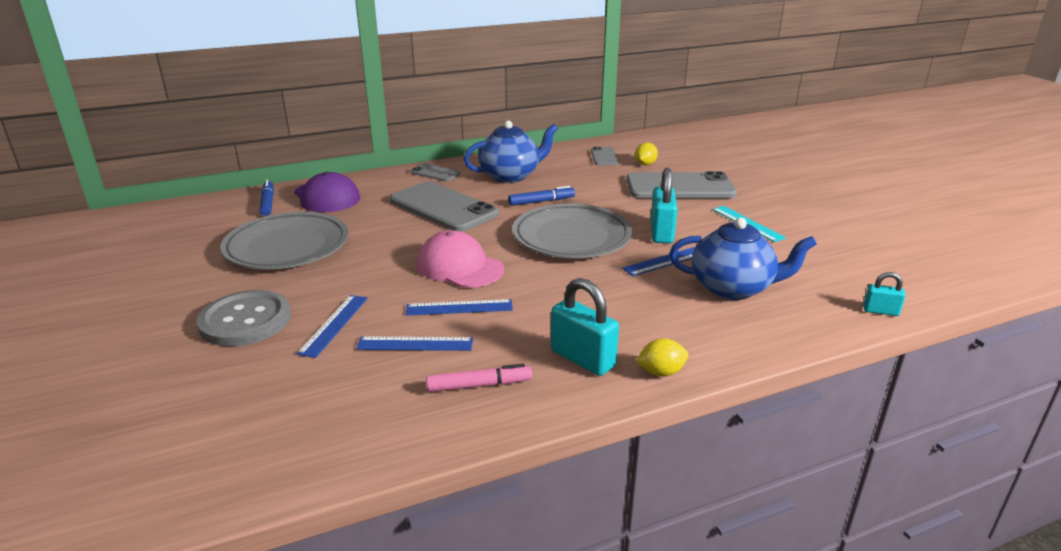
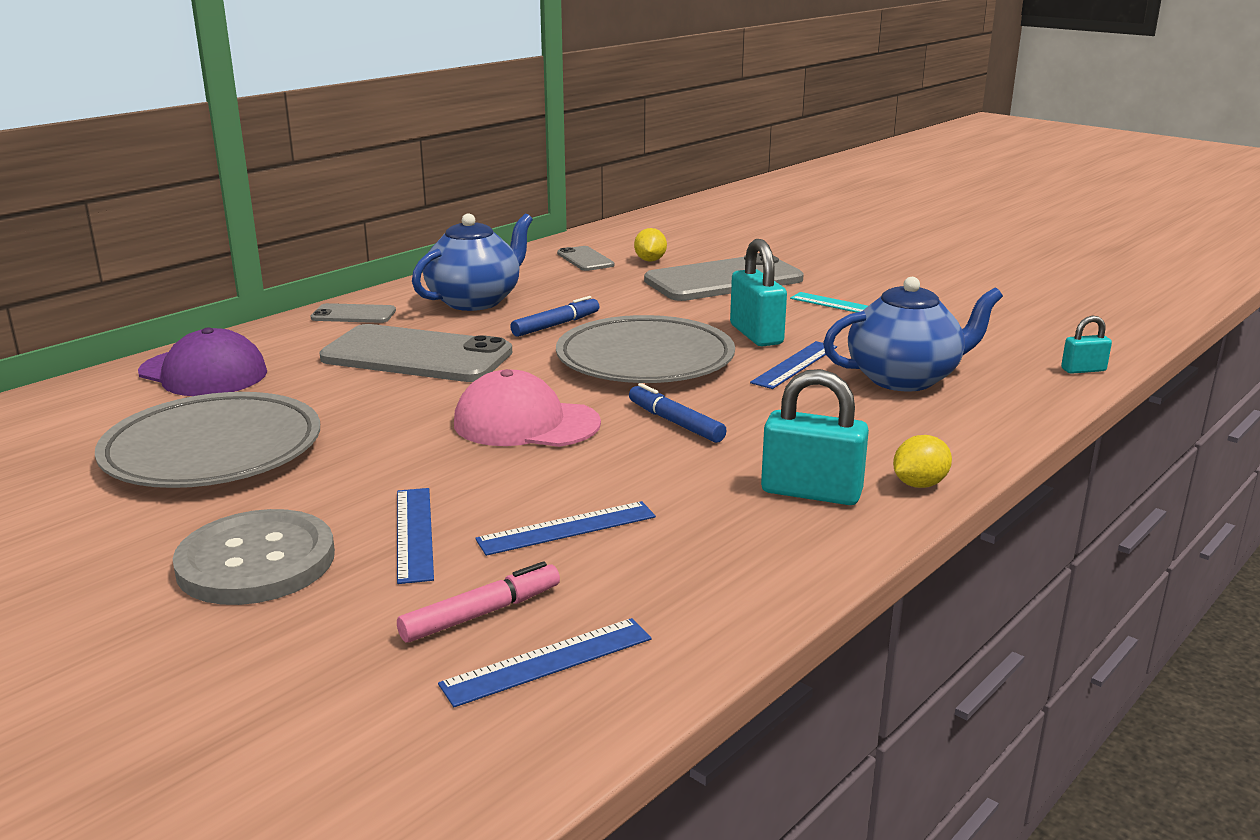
camera: 25 degrees left, 5 degrees down
(268, 203) = (103, 398): blue marker -> blue marker (675, 423)
(459, 307) = (581, 471): blue ruler -> blue ruler (547, 661)
(479, 385) = (711, 553): pink marker -> pink marker (481, 613)

